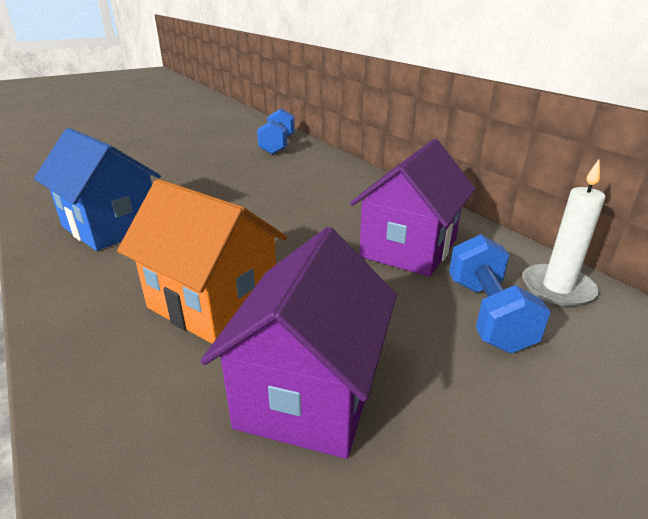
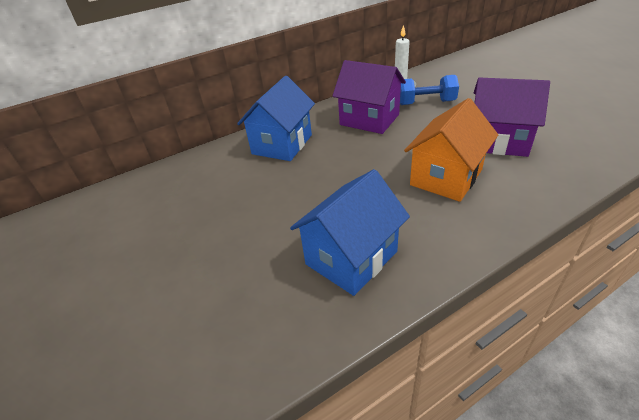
camera: 85 degrees left, 10 degrees up
(277, 145) = (154, 188): blue dumbbell -> none
(342, 190) = (282, 144): none -> blue house

